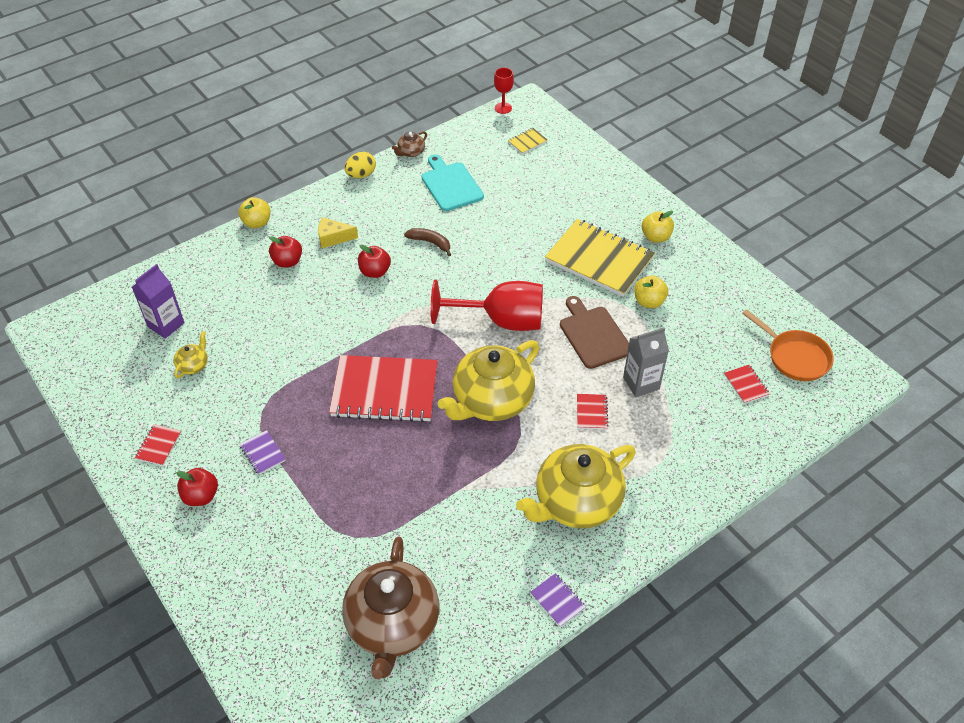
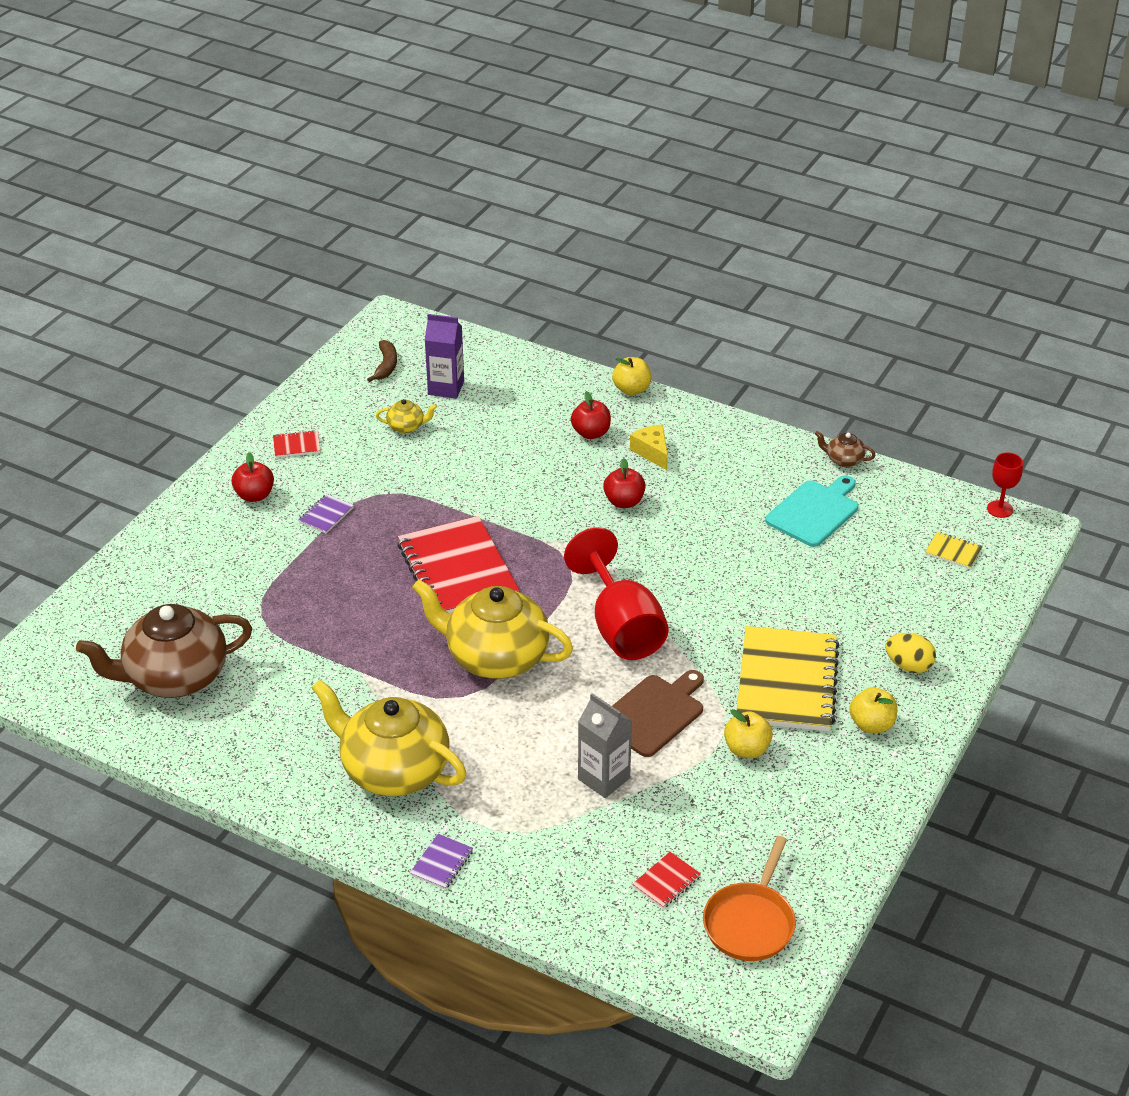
camera: 65 degrees right, 10 degrees down
(361, 175) = (770, 435): yellow egg -> yellow egg (908, 666)
(430, 243) = (703, 528): brown banana -> brown banana (386, 366)
(557, 600) = (259, 792): purple notebook -> purple notebook (442, 863)
(592, 412) = (530, 747): red notebook -> none

